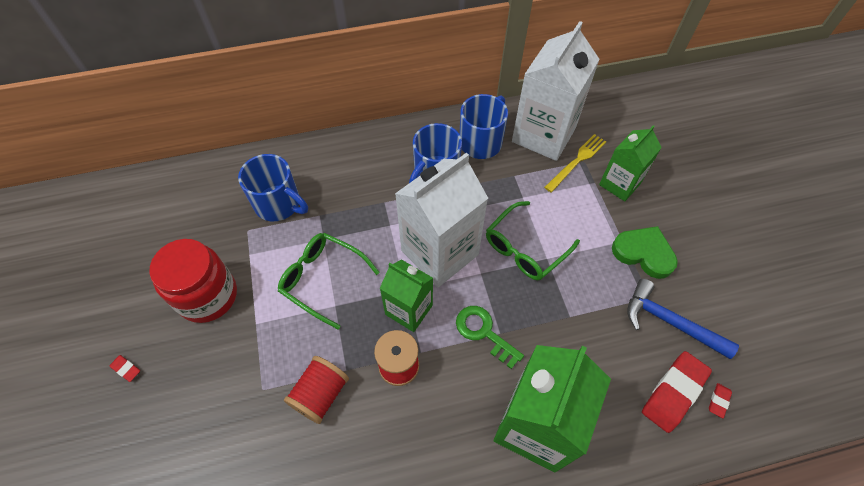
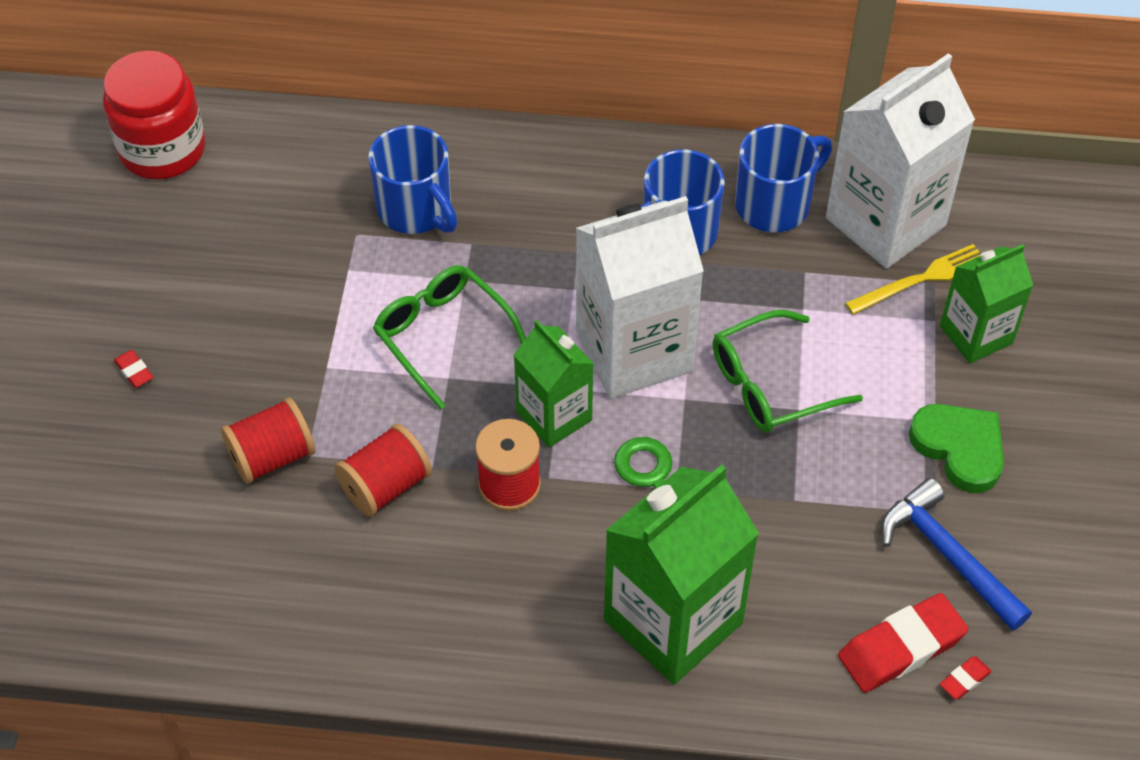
camera: 20 degrees right, 5 degrees down
(208, 296) = (271, 309): red jar -> red jar (163, 150)
(238, 400) = (272, 457): none -> red spool

